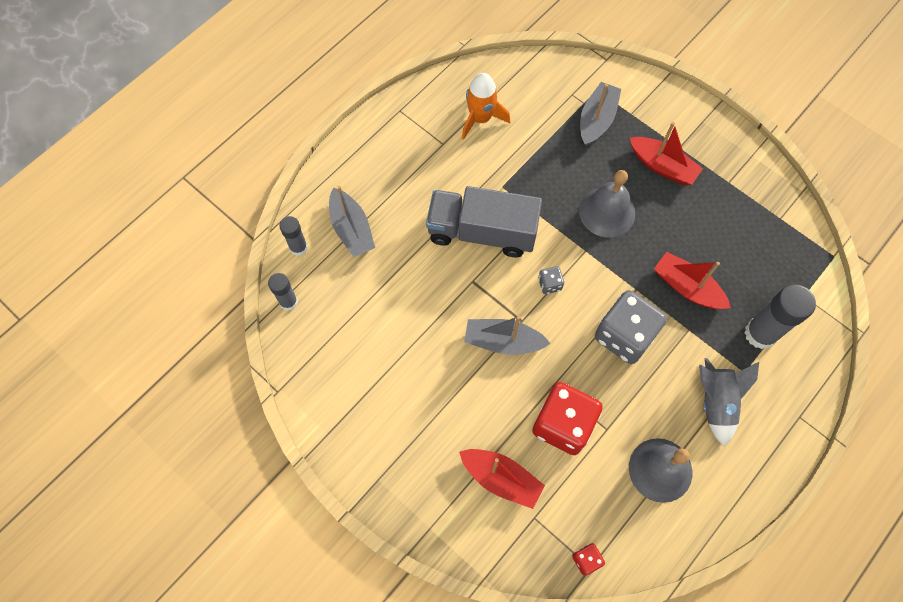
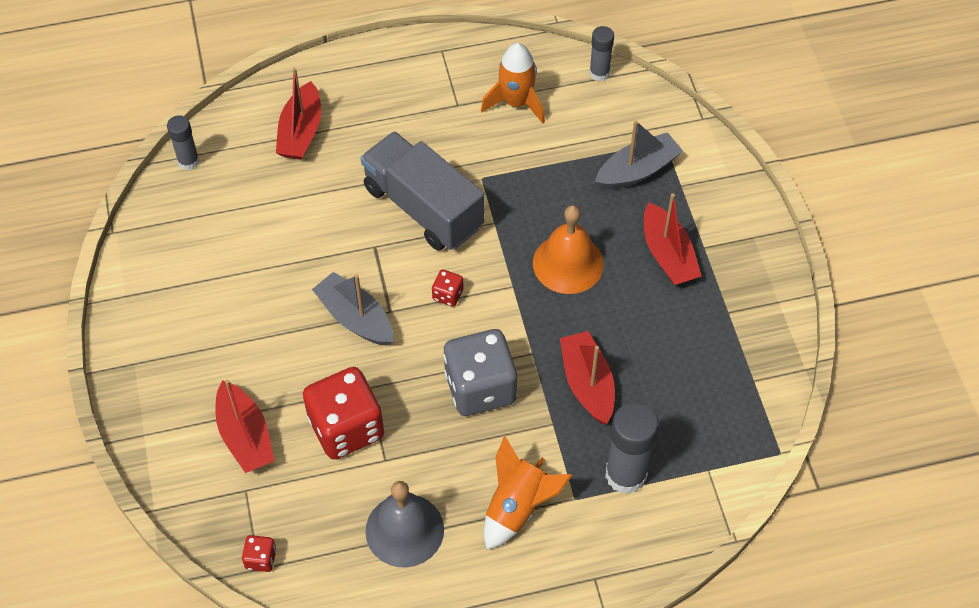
camera: 35 degrees right, 10 degrees down
(298, 247) = (238, 119): grey glue stick -> grey glue stick (599, 73)
(351, 229) = (301, 132): grey boat -> red boat
(549, 284) = (447, 295): grey dice -> red dice
(607, 212) = (568, 263): grey bell -> orange bell
(715, 402) = (518, 507): grey rocket -> orange rocket

